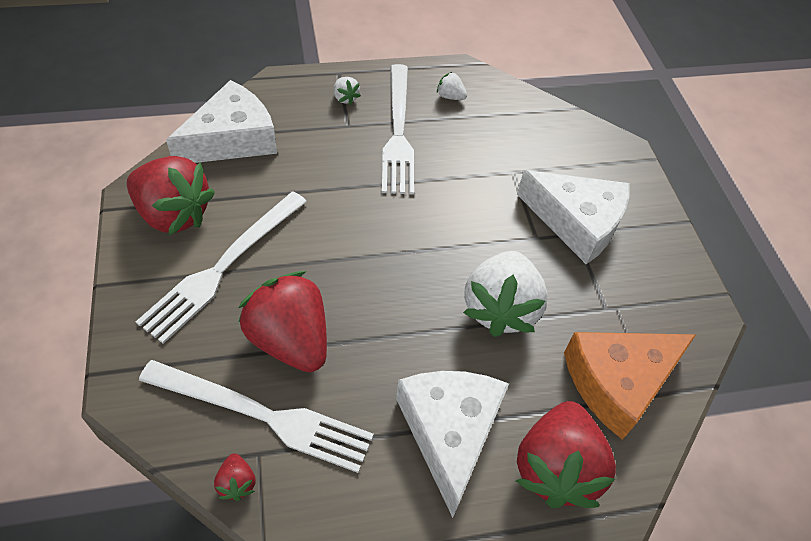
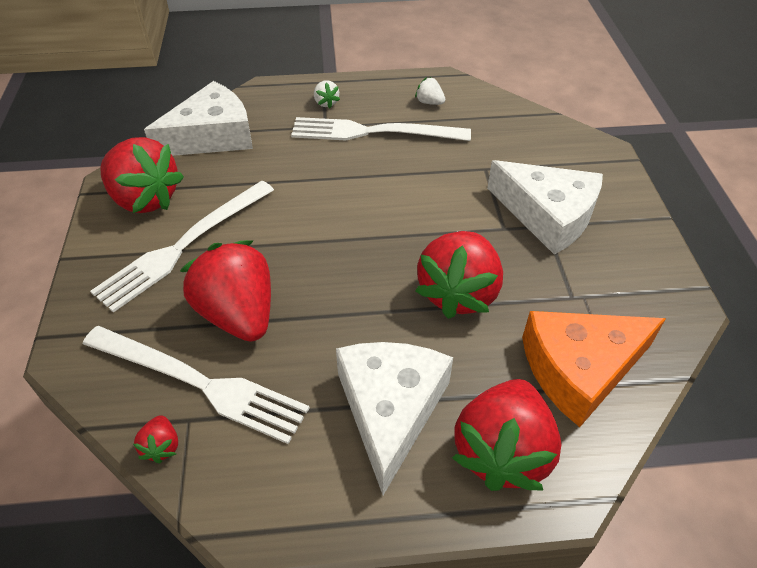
camera: 10 degrees right, 5 degrees down
(398, 132) = (373, 132): white fork -> white fork turned 90 degrees clockwise
(500, 308) = (458, 293): white strawberry -> red strawberry

